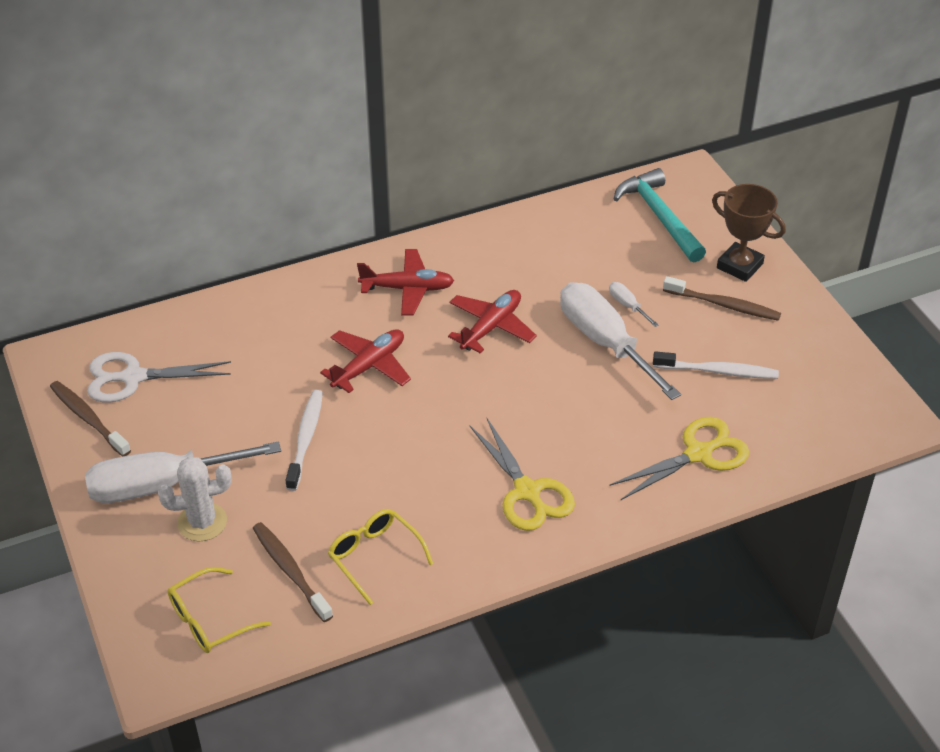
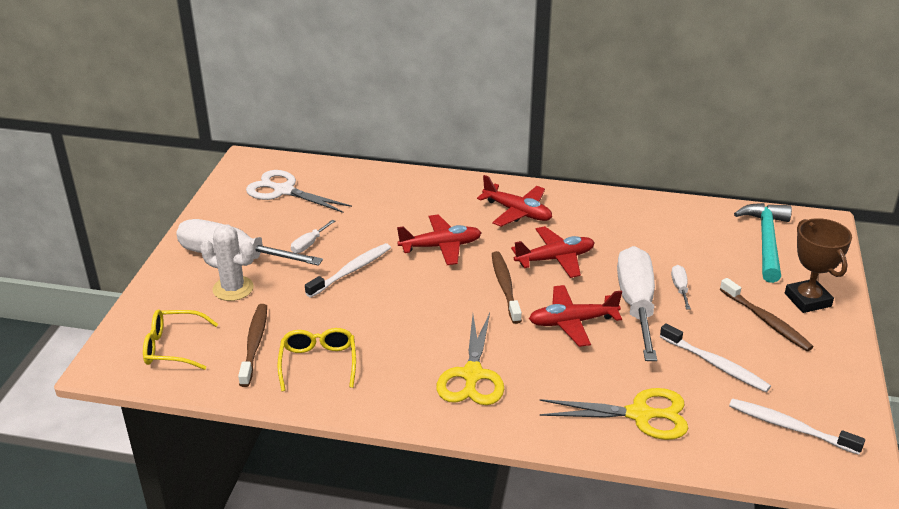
camera: 35 degrees right, 10 degrees down
(88, 419) = (233, 202): brown toothbrush -> brown toothbrush (505, 287)
(230, 430) = (309, 244): none -> white screwdriver
(566, 389) = (572, 322): none -> red plane
(819, 402) = (790, 427): none -> white toothbrush

